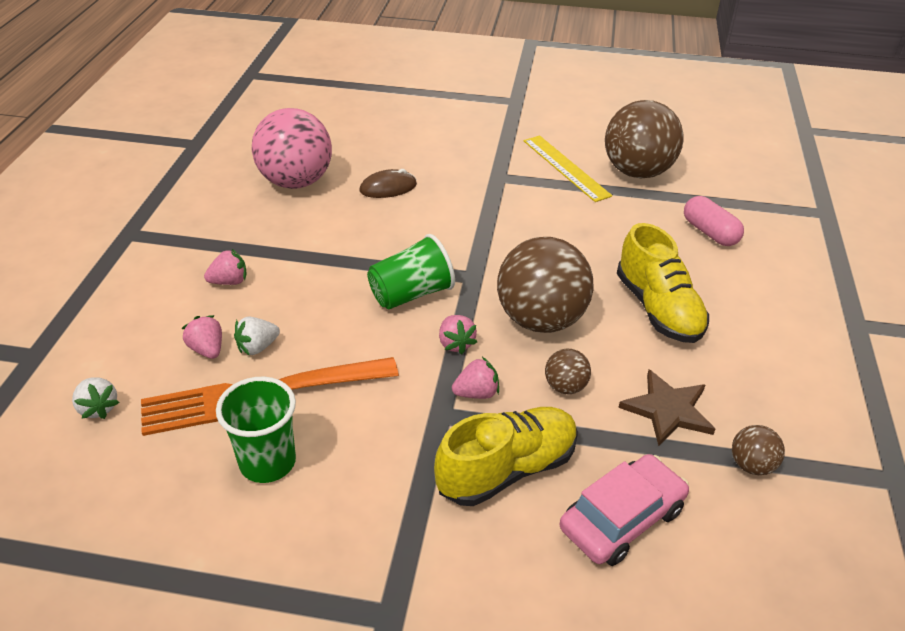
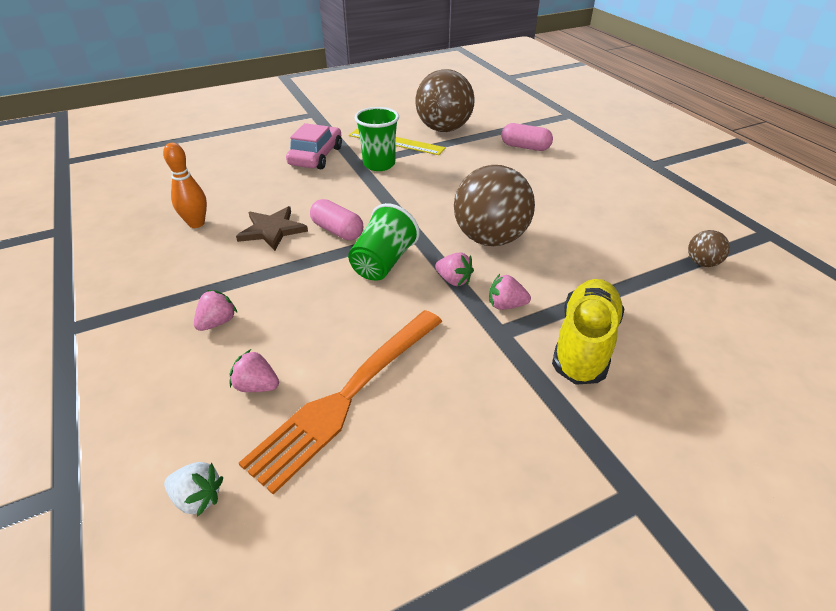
camera: 35 degrees left, 0 degrees up
(257, 347) = (302, 360): white strawberry -> none
(267, 462) = (414, 445): green cup -> green cup (379, 164)
(296, 182) = (196, 223): pink ball -> orange bowling pin
(388, 188) = (281, 199): brown mouse -> none
(404, 243) = (337, 231): none -> pink capsule
(476, 393) = (506, 305): pink strawberry -> pink strawberry turned 120 degrees counterclockwise
(565, 387) = (554, 272): brown ball -> none
(621, 519) = (682, 333): pink car -> pink car (316, 156)
(658, 309) = (549, 200): yellow shoe -> none
(668, 410) = (625, 255): brown star -> brown star (272, 230)

